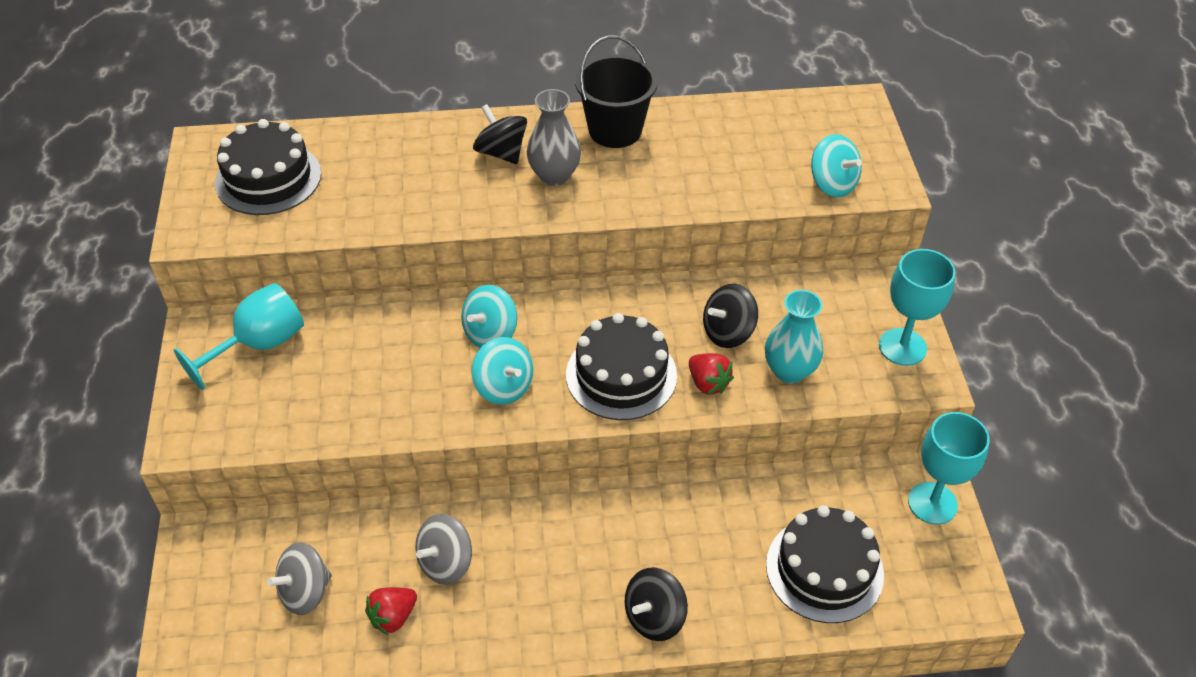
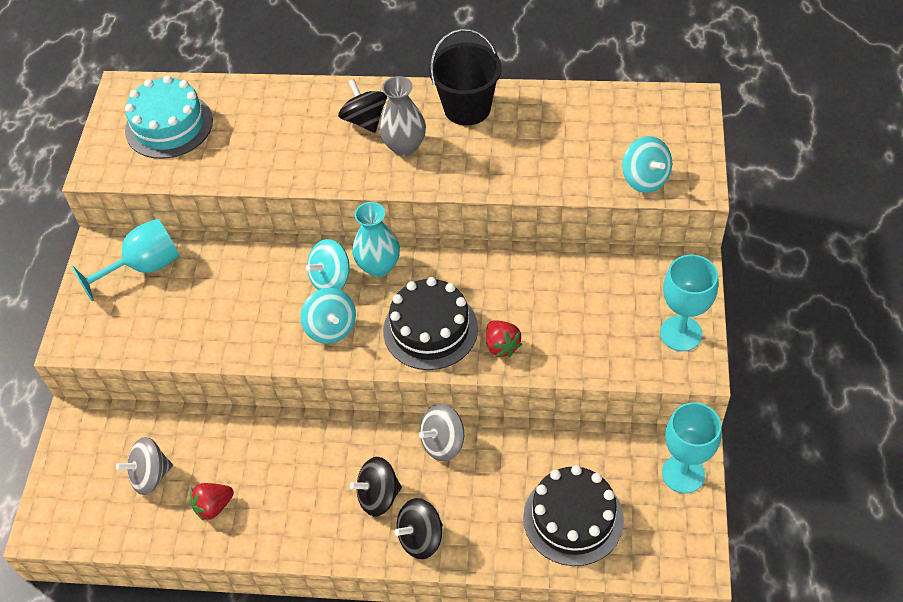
camera: 15 degrees right, 5 degrees up
(268, 178) = (169, 125): black cake -> turquoise cake
(446, 563) = (264, 467): grey spinning top -> grey spinning top (443, 443)
(728, 332) = (531, 301): black spinning top -> black spinning top (378, 496)
(789, 371) = (575, 343): turquoise vase -> turquoise vase (378, 266)

